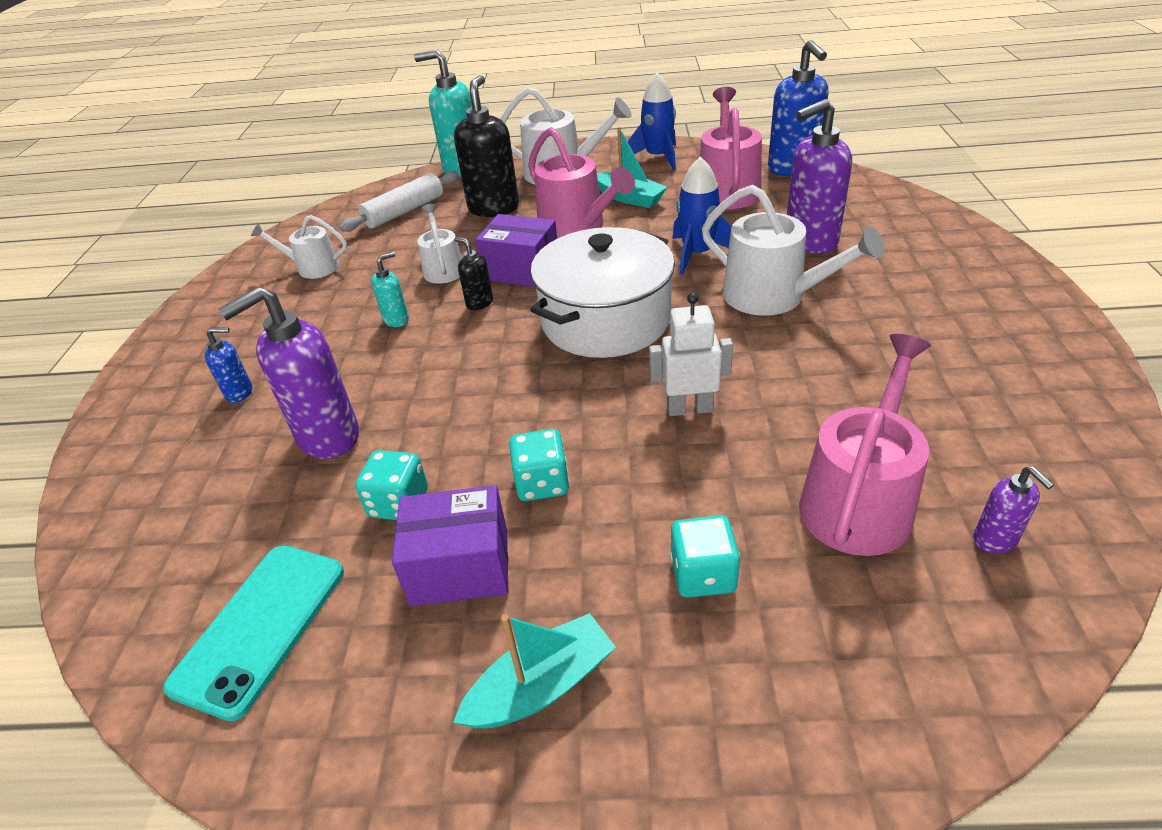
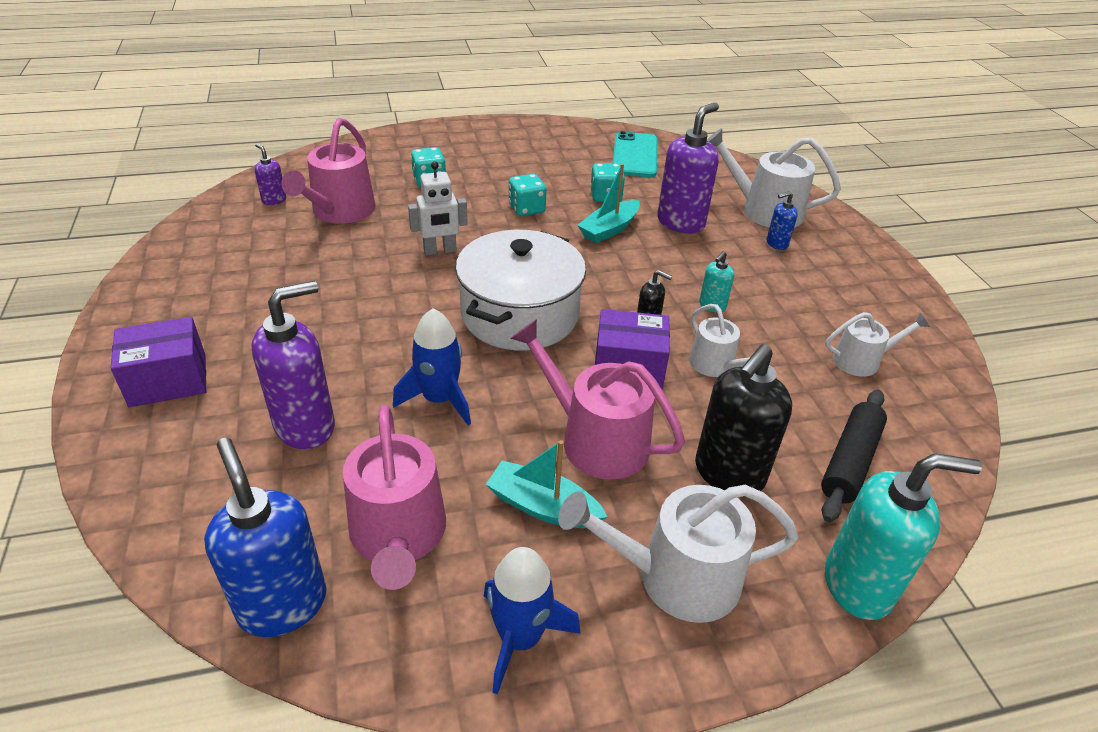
camera: 160 degrees right, 0 degrees up
(404, 211) = (849, 461): white rolling pin -> black rolling pin
(460, 567) = (554, 177): purple box -> purple box (168, 380)
(494, 208) = (728, 474): black soap dispenser -> black soap dispenser turned 45 degrees clockwise
(541, 686) = (497, 149): turquoise boat -> turquoise boat (609, 229)
(773, 296) = (364, 347): white watering can -> white watering can (765, 210)

